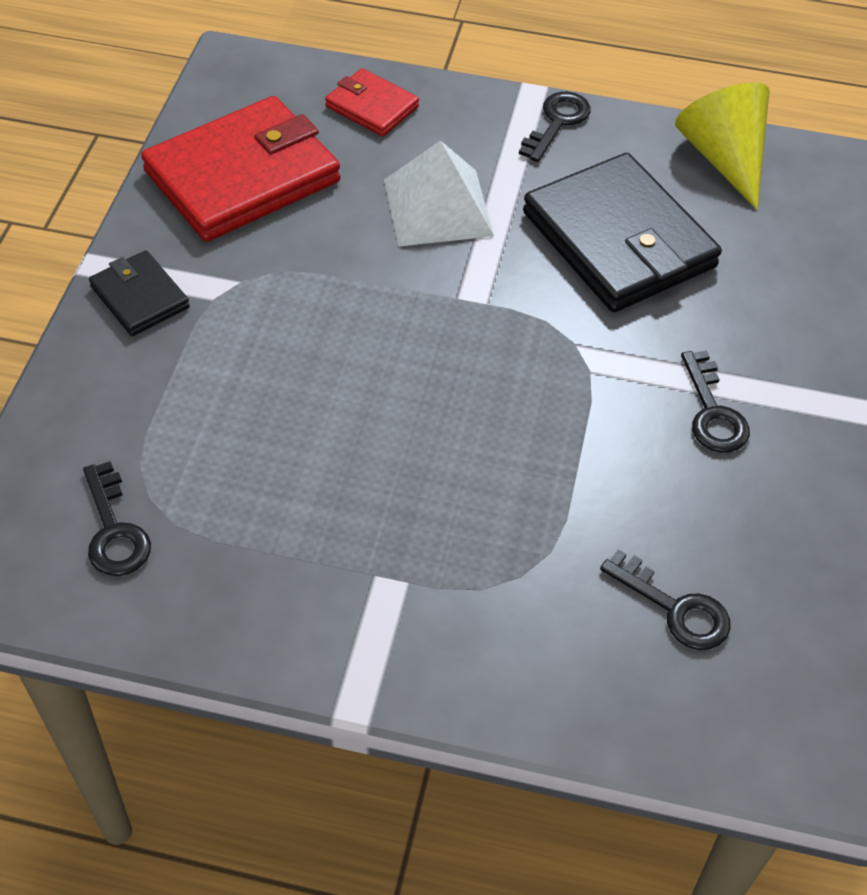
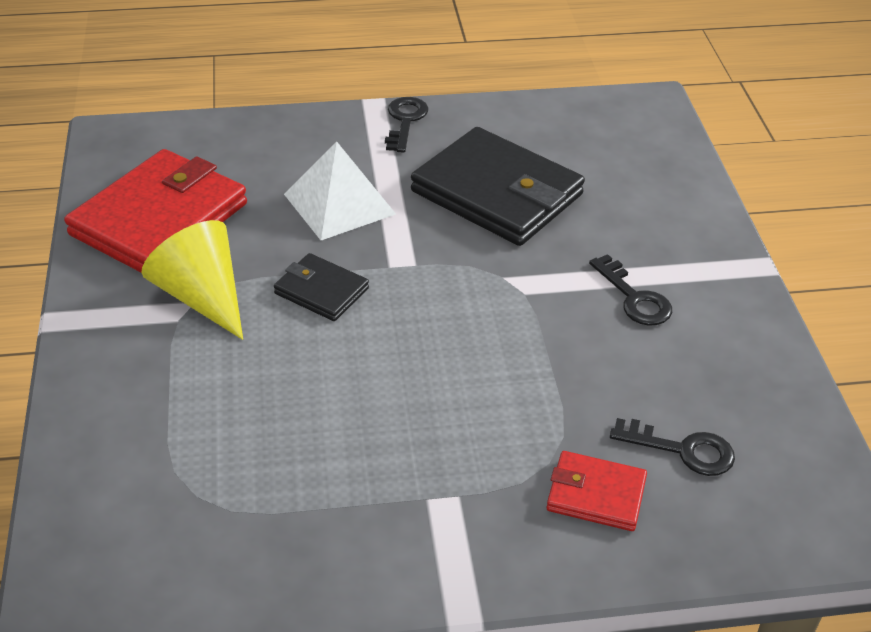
camera: 20 degrees left, 10 degrees down
(114, 530) = (176, 532): black key -> none
(140, 297) = (110, 335): black wallet -> black wallet (321, 291)
(372, 107) = (247, 142): red wallet -> red wallet (596, 494)
(723, 158) = (546, 117): yellow cone -> yellow cone (202, 296)

